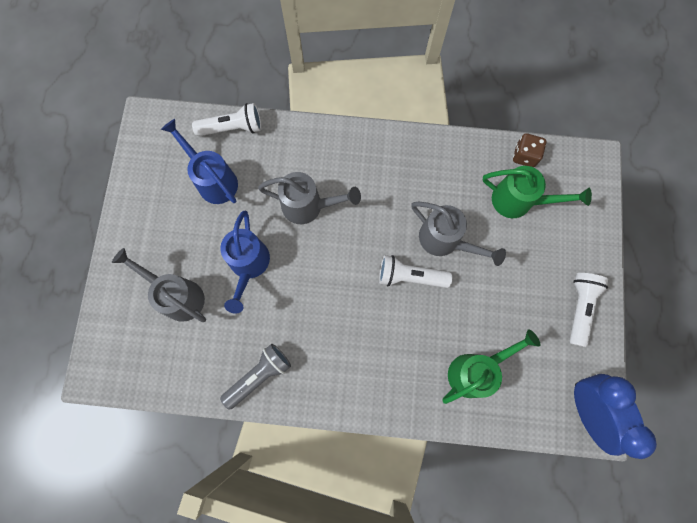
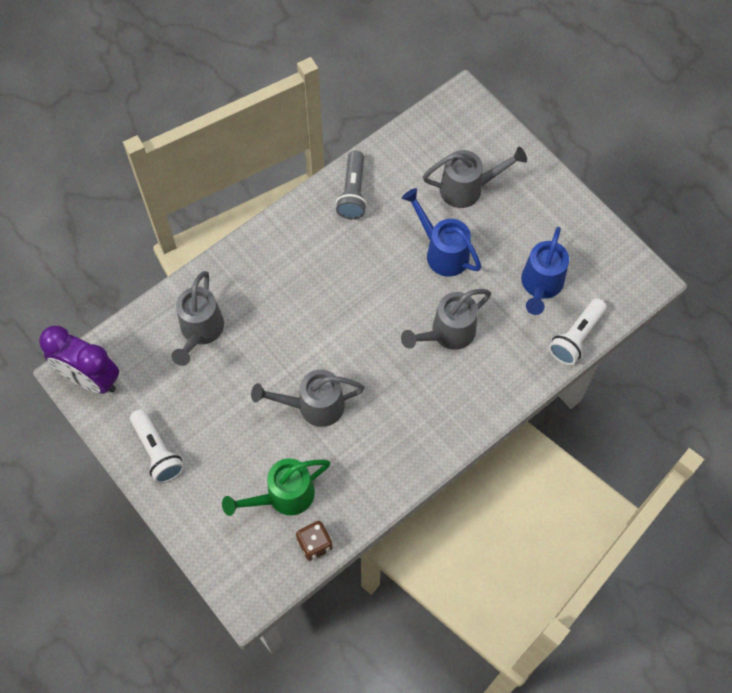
camera: 135 degrees right, 10 degrees down
(213, 180) = (540, 285): blue watering can -> blue watering can turned 105 degrees clockwise
(410, 276) = (314, 354): white flashlight -> none
(475, 371) = (200, 331): green watering can -> grey watering can
(587, 410) = (90, 378): blue clock -> purple clock

